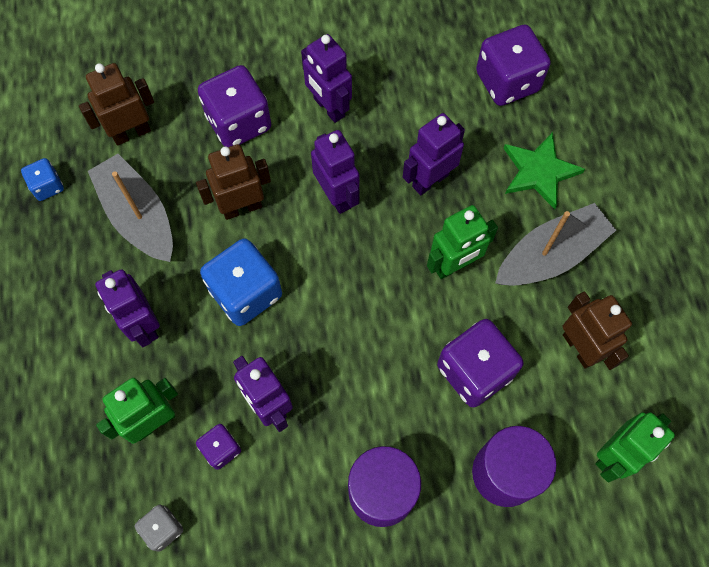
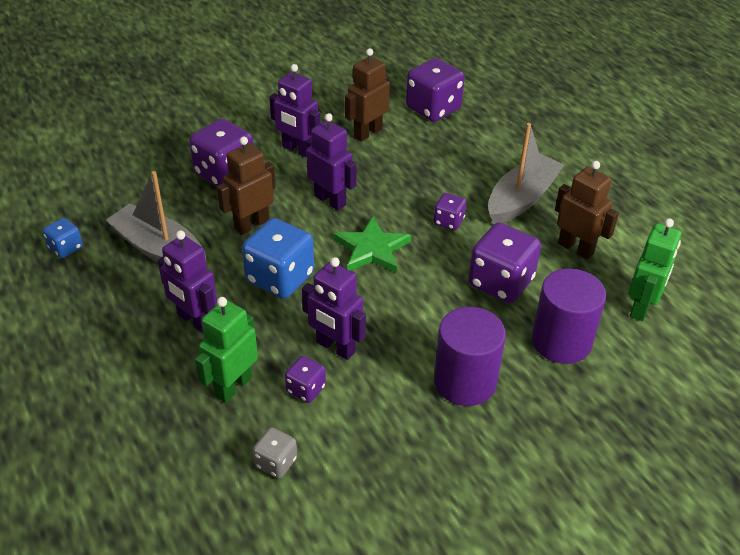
camera: 20 degrees left, 25 degrees down
(131, 133) = (131, 198): brown robot -> brown robot (367, 133)
(430, 180) = (402, 175): purple robot -> none
(454, 265) = (448, 221): green robot -> purple dice
(539, 172) = (485, 153): green star -> green star (372, 249)

